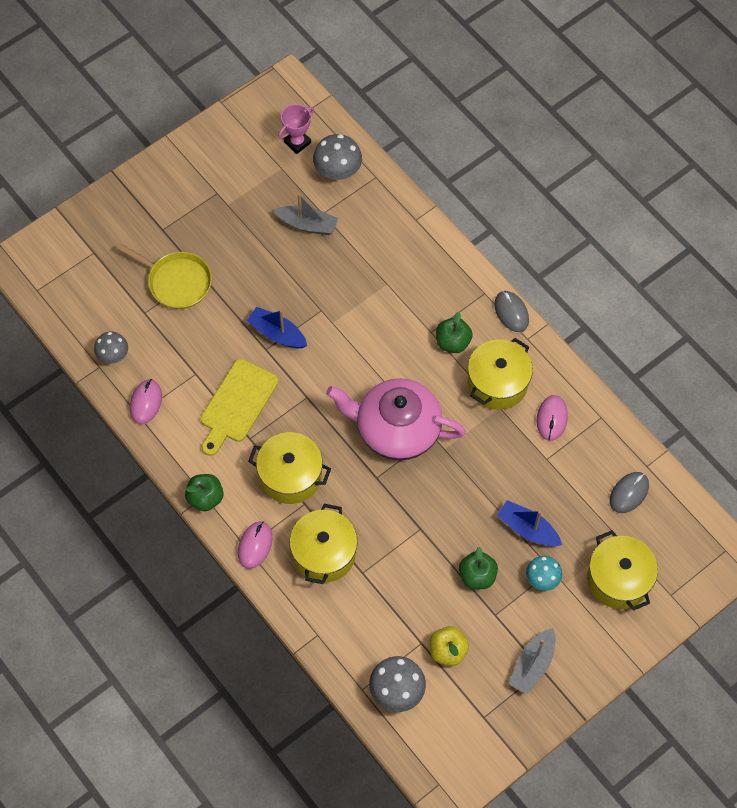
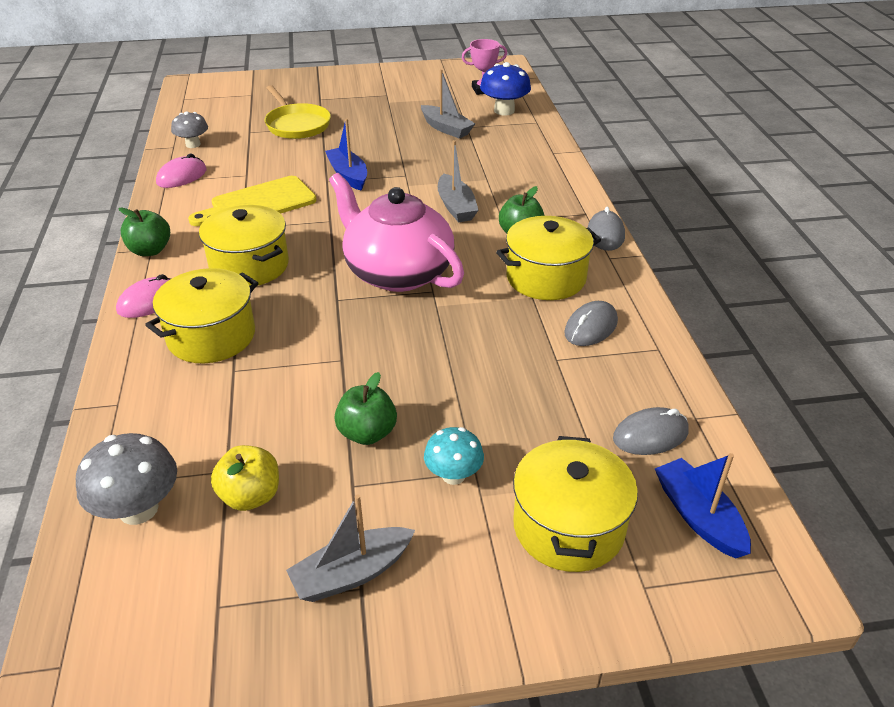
camera: 30 degrees right, 25 degrees down
(337, 171) = (504, 111): grey mushroom -> blue mushroom
(387, 332) = (456, 207): none -> grey boat
(527, 529) = (476, 414): blue boat -> blue boat (698, 517)
(552, 419) = (590, 327): pink mouse -> grey mouse

